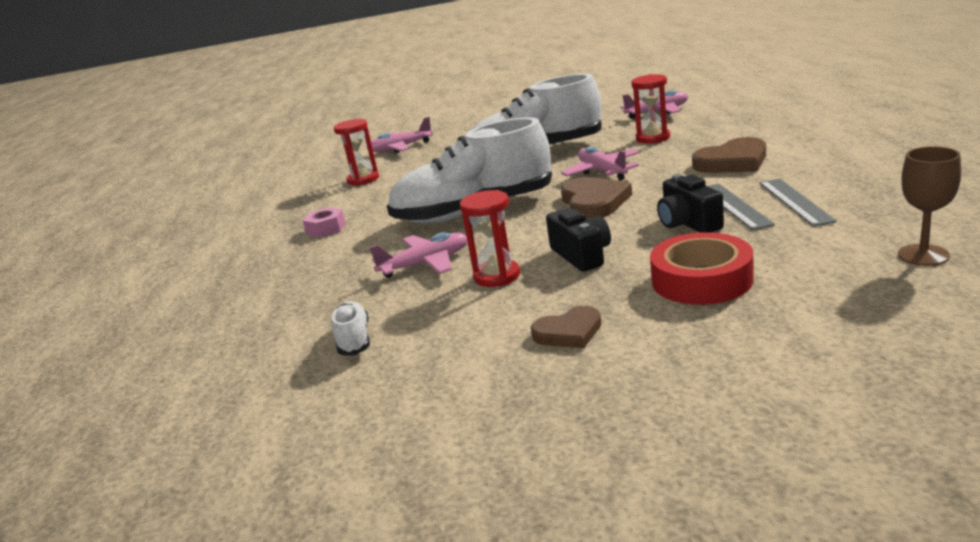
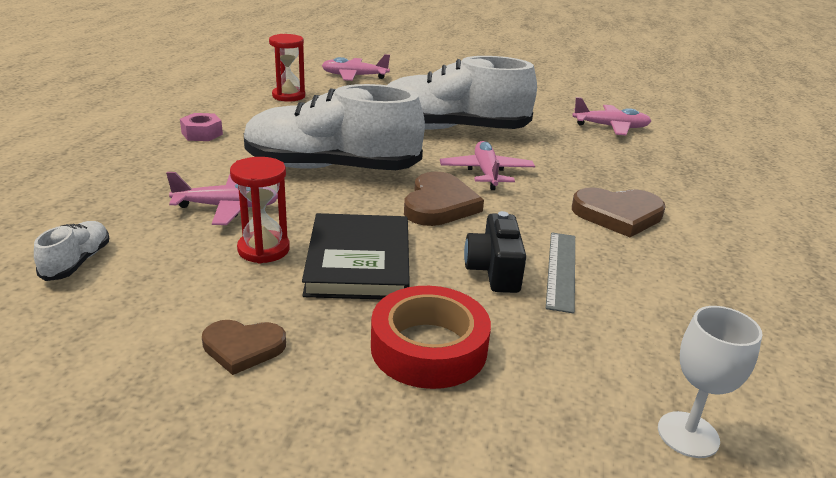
camera: 15 degrees right, 5 degrees up
(581, 255) = (359, 261): black camera -> black book
(652, 138) = (573, 154): red hourglass -> none
(795, 201) = (626, 293): grey ruler -> none
(923, 255) = (688, 434): brown goblet -> white goblet

